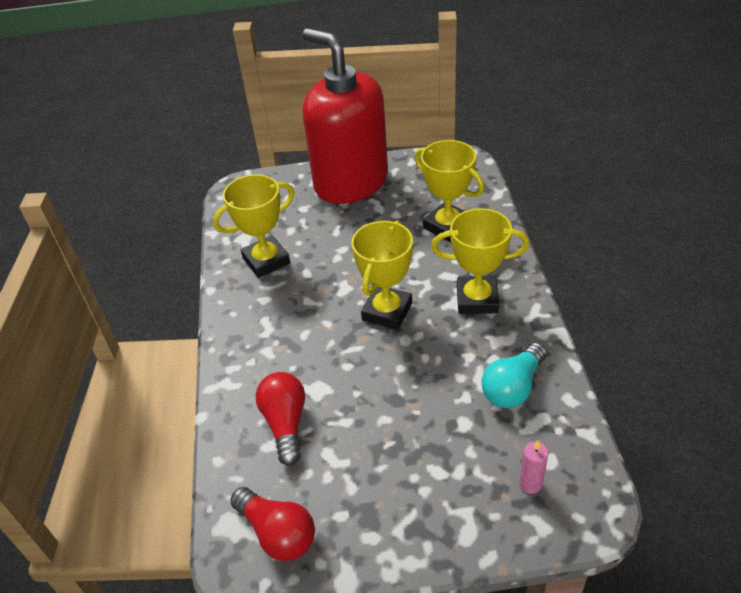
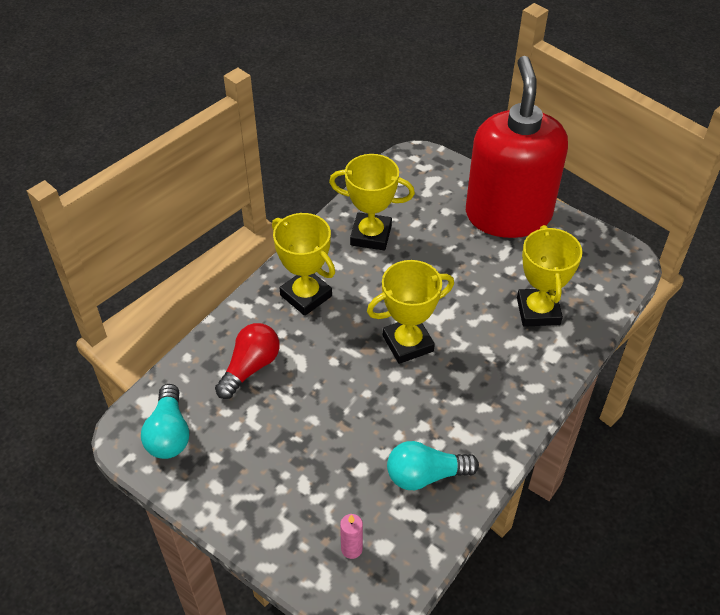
camera: 40 degrees right, 5 degrees up
(277, 533) = (169, 434): red light bulb -> turquoise light bulb
(477, 299) = (484, 388): yellow trophy -> yellow trophy (306, 295)

